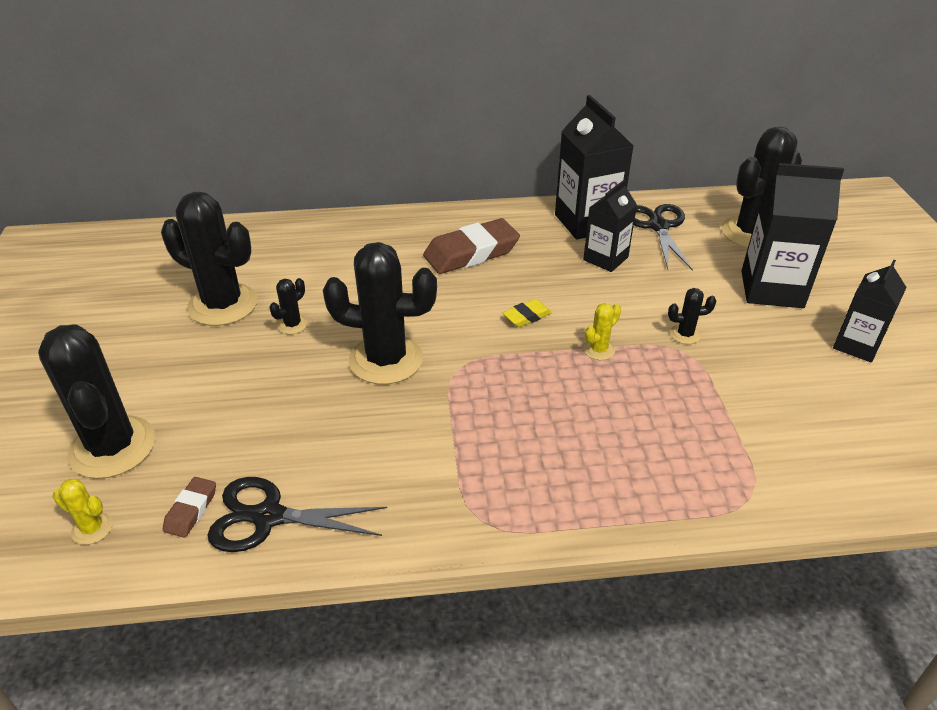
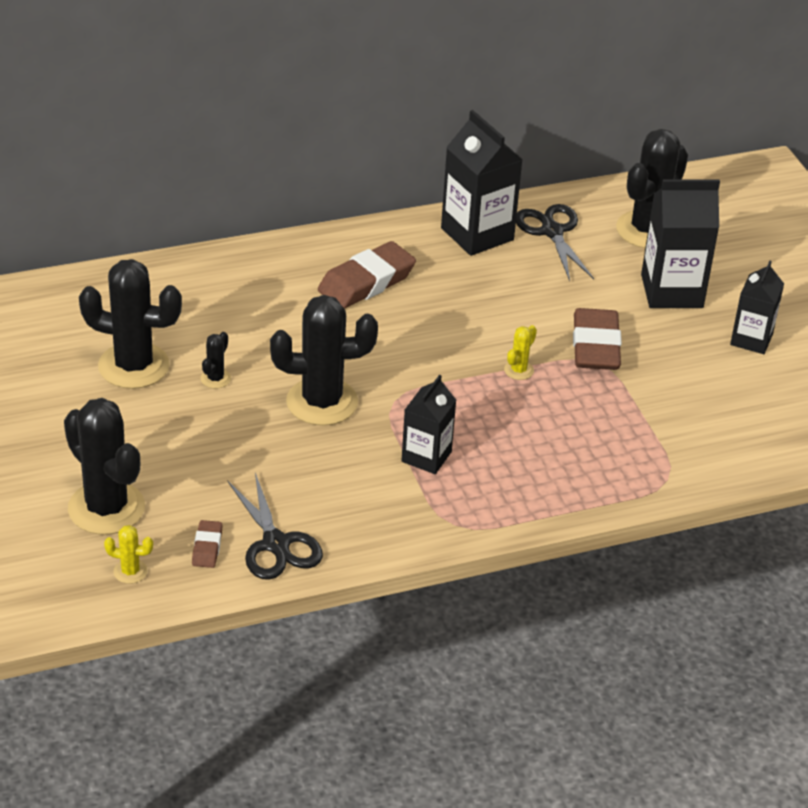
camera: 15 degrees left, 0 degrees up
(268, 517) = (276, 544): black scissors -> black scissors turned 105 degrees counterclockwise
(527, 316) = (443, 345): yellow eraser -> none
(605, 258) = (505, 275): black carton -> black carton (426, 457)
(685, 334) = (595, 346): black cactus -> brown eraser

